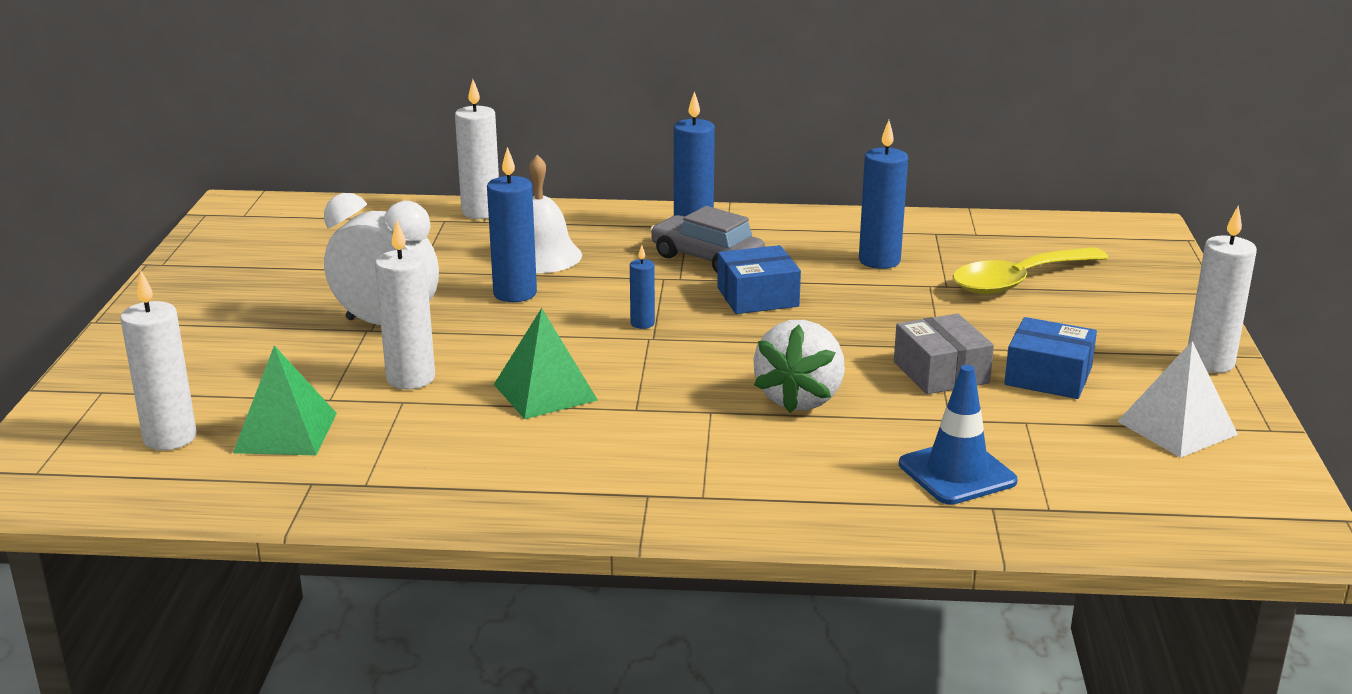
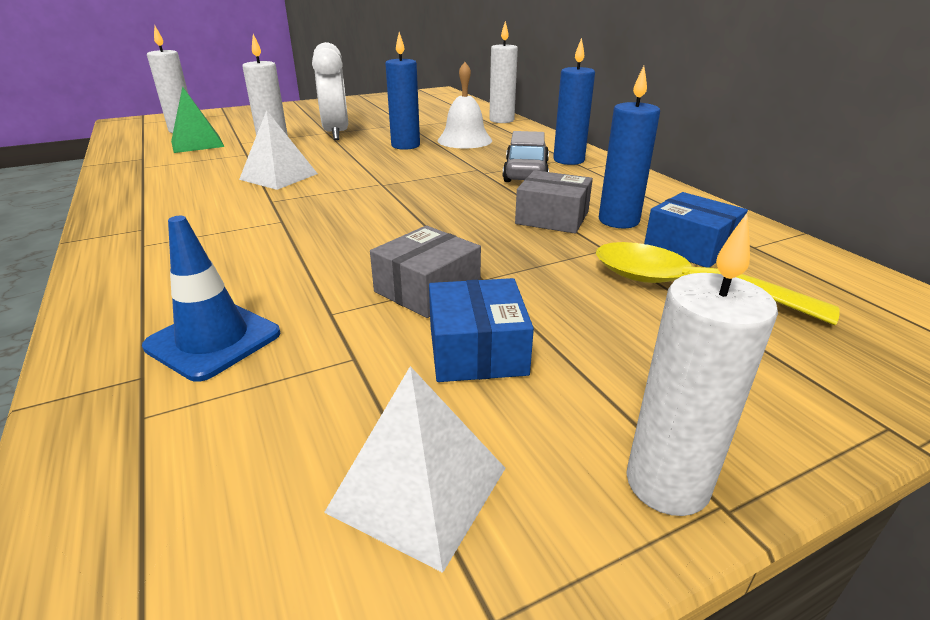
camera: 60 degrees right, 5 degrees up
(545, 392) = (279, 176): green pyramid -> white pyramid
(642, 323) = (400, 178): blue candle -> none
(757, 297) = (486, 197): blue box -> blue box (690, 246)
(800, 398) = (324, 244): white strawberry -> none
(844, 284) = (552, 218): none -> grey box

